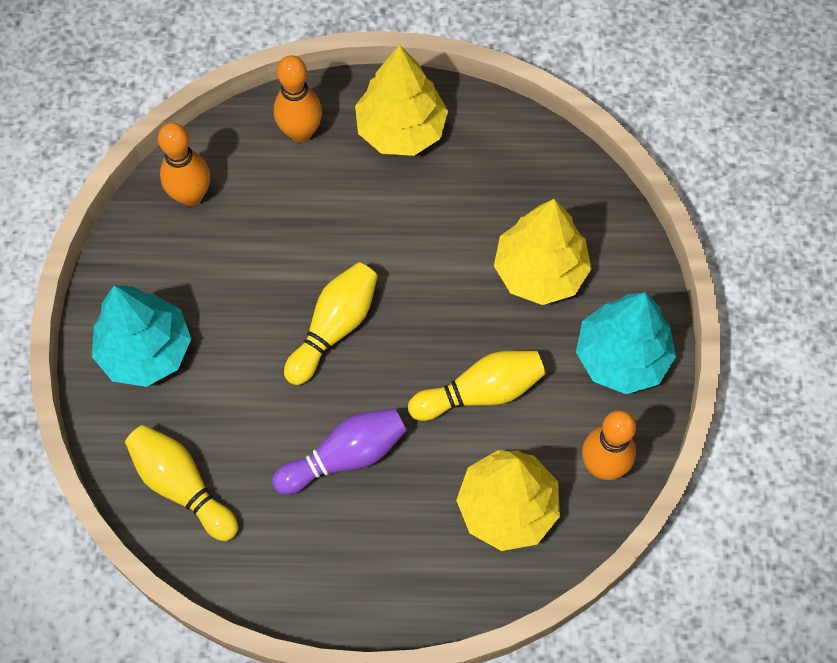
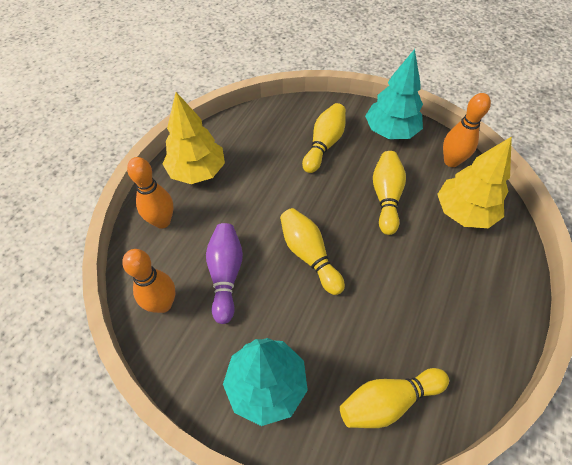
camera: 65 degrees left, 10 degrees down
(345, 456) = (402, 283): purple bowling pin -> purple bowling pin (226, 275)
(540, 271) = (324, 145): yellow tree -> yellow bowling pin

